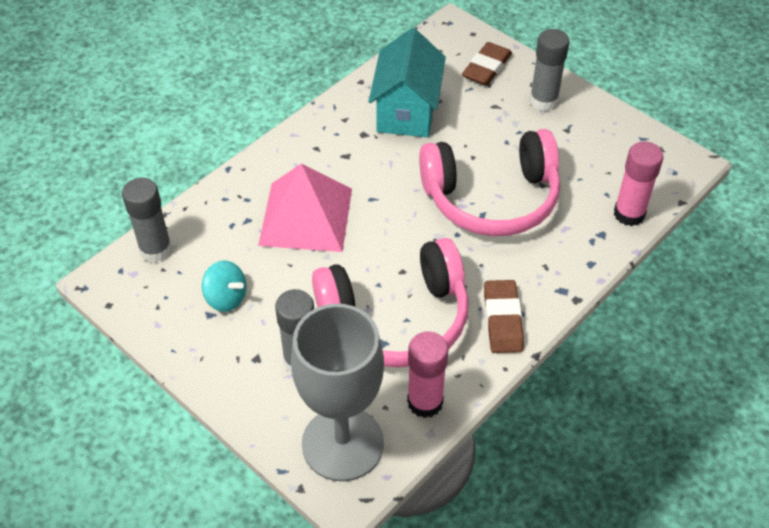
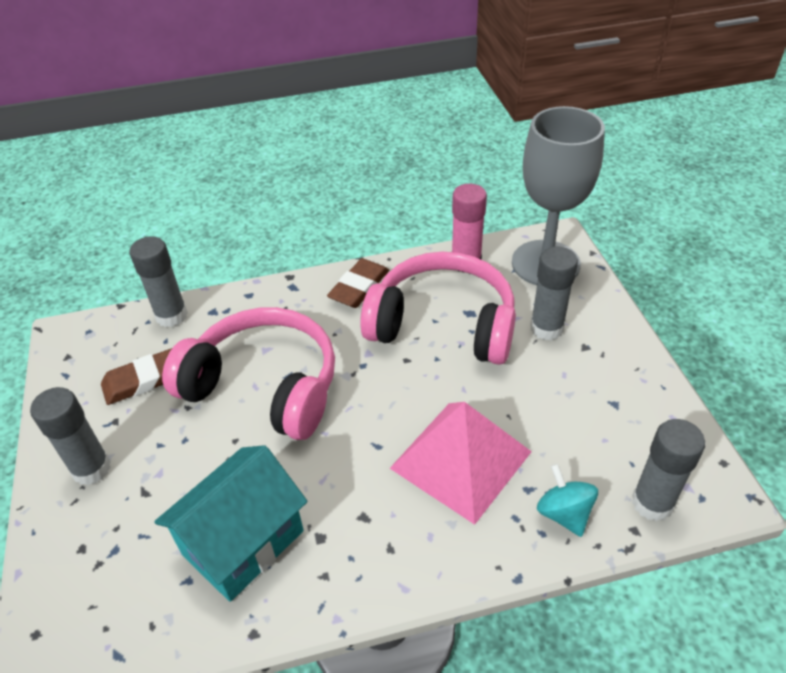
camera: 145 degrees left, 5 degrees down
(226, 298) = (591, 411): turquoise spinning top -> turquoise spinning top (564, 513)
(486, 67) = (89, 557): brown eraser -> brown eraser (144, 380)
(629, 214) = (171, 315): pink glue stick -> grey glue stick

